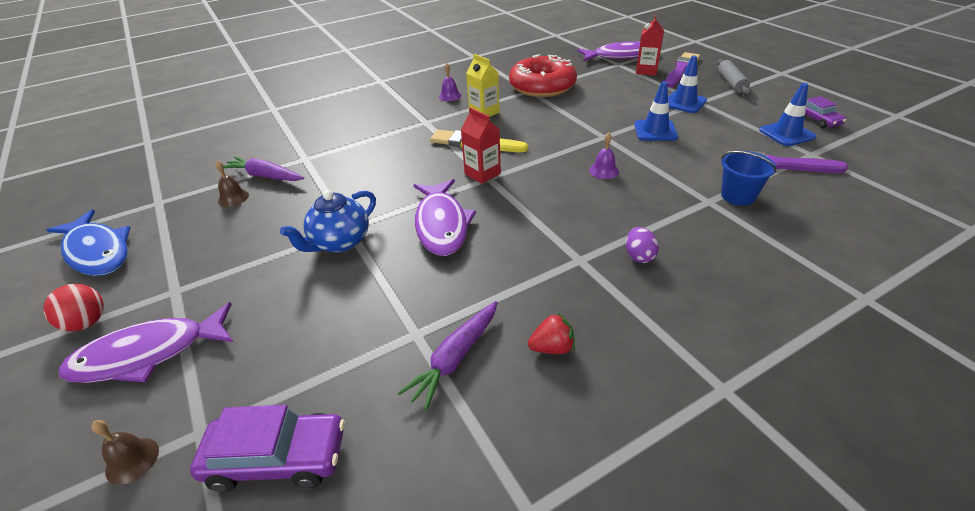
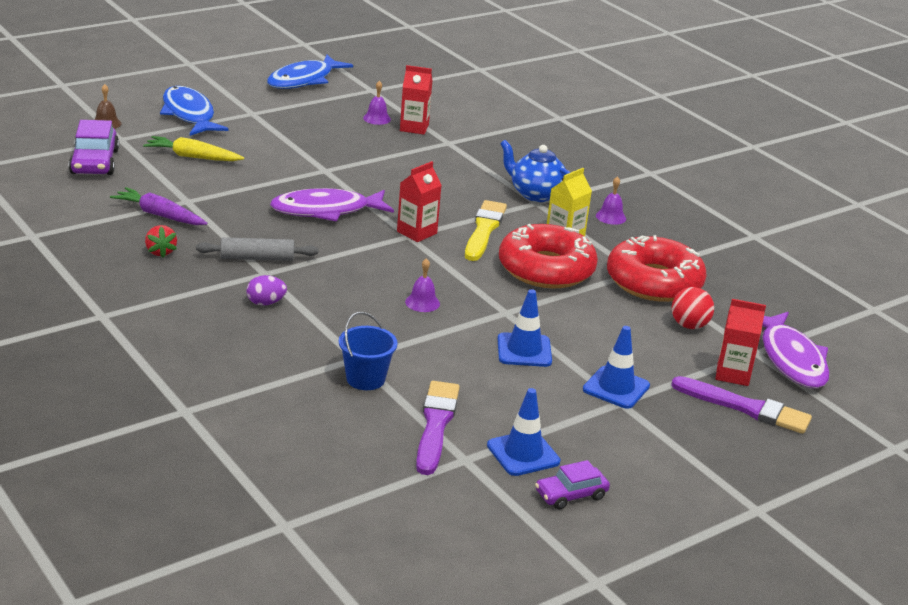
camera: 80 degrees right, 10 degrees down
(87, 323) = (224, 91): red ball -> red ball (689, 325)
(148, 354) = (189, 114): purple fish -> blue fish
(233, 198) = (377, 118): brown bell -> purple bell
(265, 176) = (414, 128): purple carrot -> red carton
(289, 339) = (192, 157): none -> yellow carrot
(340, 242) = (304, 167): blue teapot -> blue teapot (535, 194)
(534, 120) = (546, 269): none -> red donut
(731, 83) = (699, 445): grey rolling pin -> grey rolling pin (257, 258)

